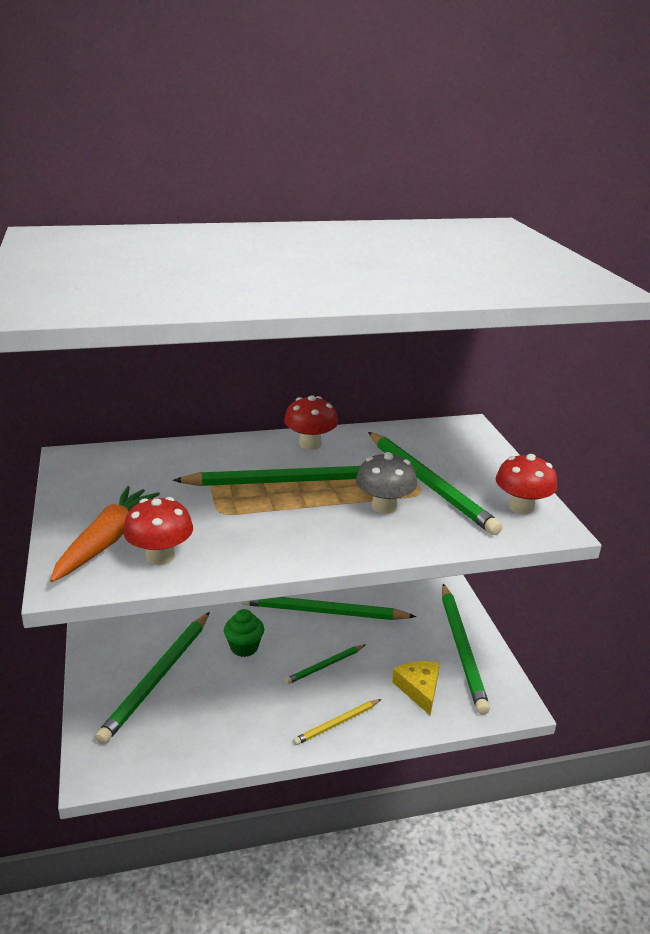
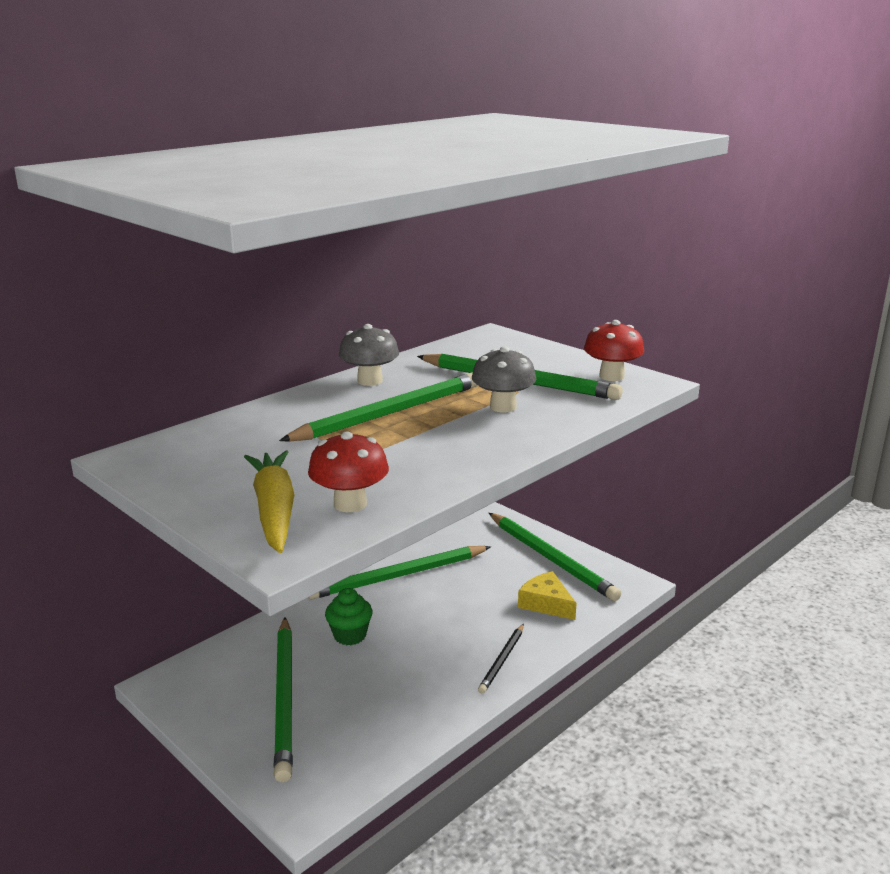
camera: 30 degrees left, 5 degrees down
(106, 541) = (274, 510): orange carrot -> yellow carrot
(310, 444) = (370, 381): red mushroom -> grey mushroom
(324, 666) = (445, 619): green pencil -> none
(336, 724) = (502, 660): yellow pencil -> black pencil

